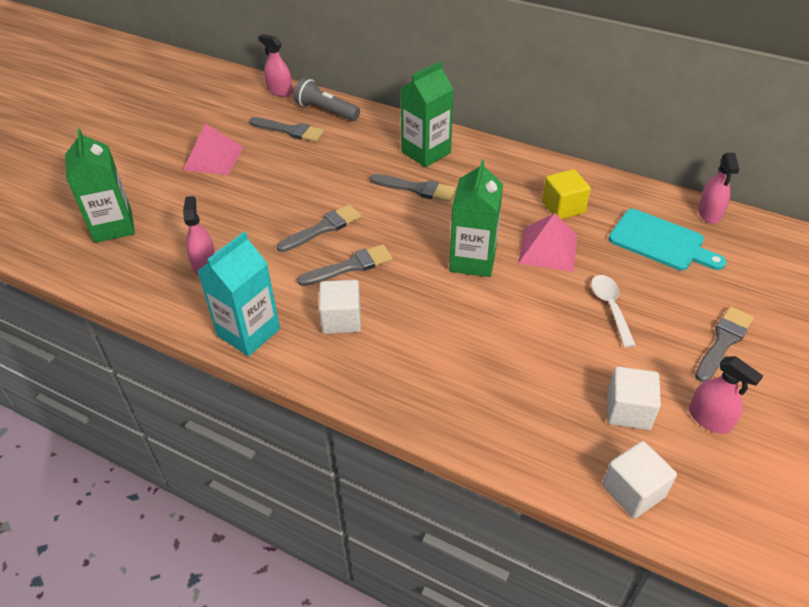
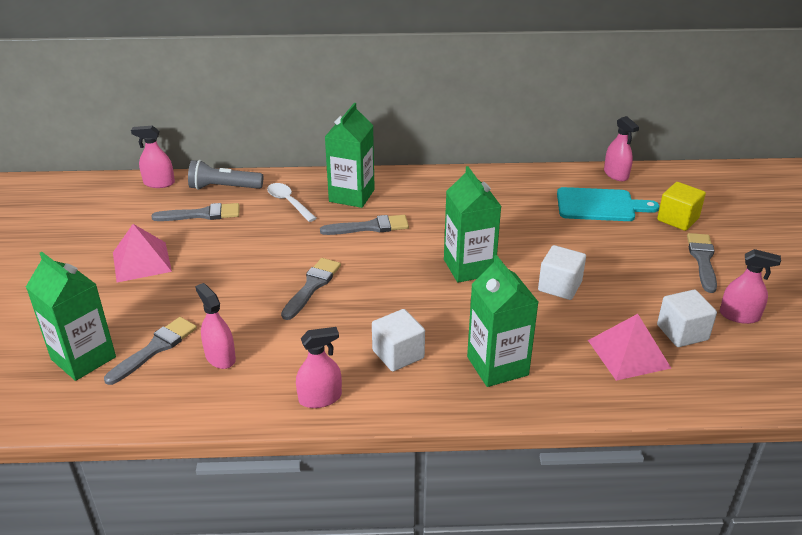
camera: 30 degrees left, 10 degrees down
(248, 332) = (320, 398): turquoise carton -> pink spray bottle
(350, 266) = (366, 309): grey brush -> grey brush (155, 349)
(417, 367) = (497, 366): none -> green carton
(548, 249) = (521, 238): pink pyramid -> pink pyramid (628, 353)
(563, 207) = (505, 203): yellow cube -> yellow cube (678, 219)
(610, 307) = (605, 265): white spoon -> white spoon (288, 202)
(633, 491) = (734, 386): white cube -> white cube (559, 286)

